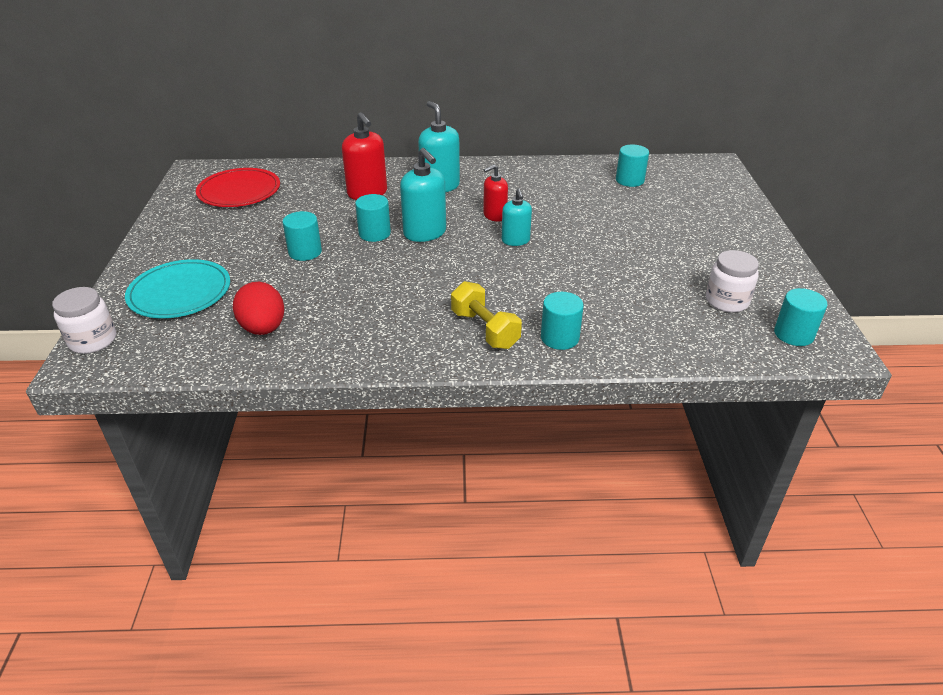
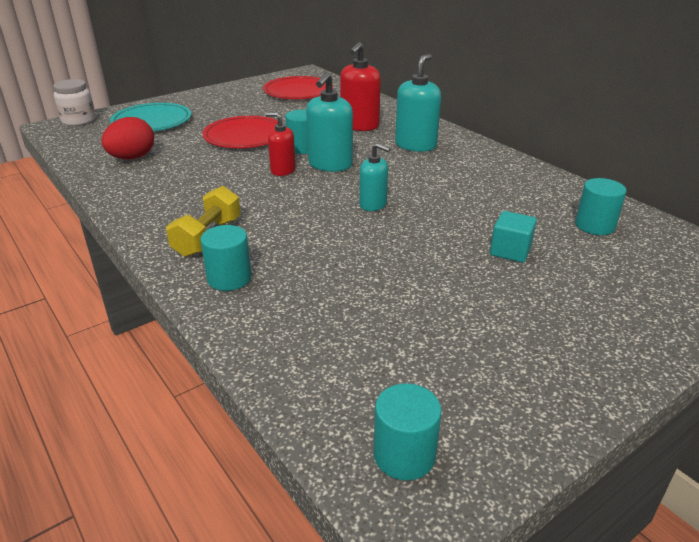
camera: 55 degrees right, 5 degrees down
(305, 252) = (245, 136): turquoise cylinder -> red plate
(494, 216) = (403, 182): red soap dispenser -> red soap dispenser (283, 170)
(515, 240) = (373, 204): turquoise soap dispenser -> turquoise soap dispenser turned 105 degrees counterclockwise
(631, 219) = (510, 251): none -> turquoise cube
(727, 301) = (419, 370): white jar -> none

